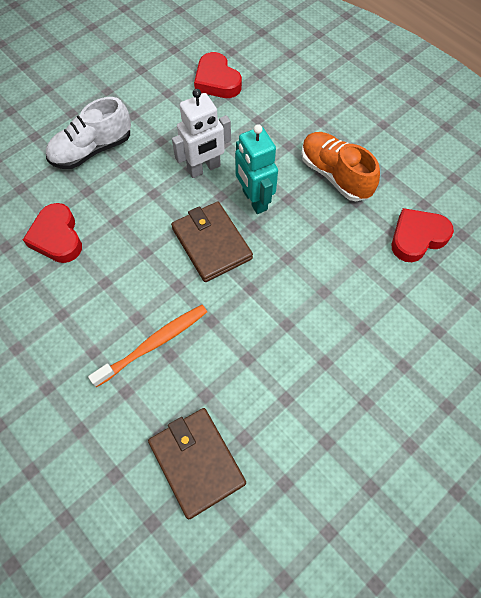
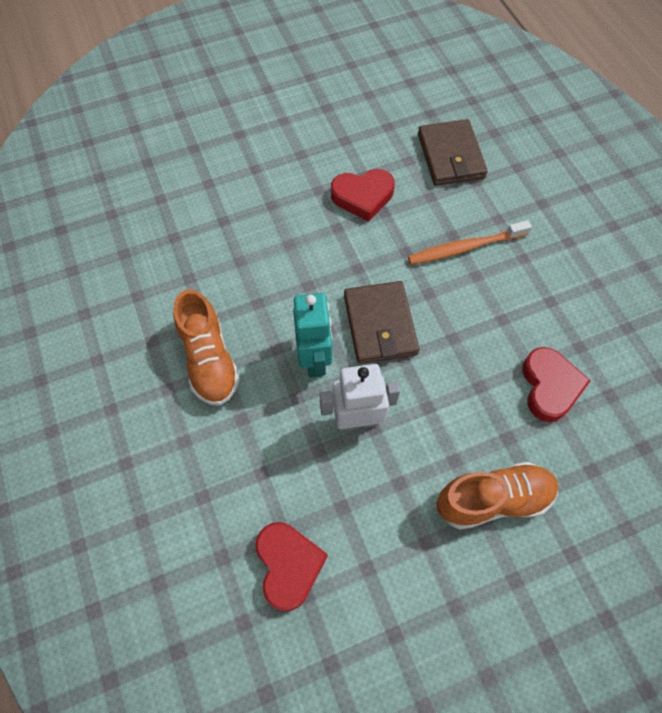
camera: 160 degrees left, 0 degrees up
(92, 150) = (493, 499): white shoe -> orange shoe
(417, 237) = (169, 264): red heart -> red heart (363, 196)

